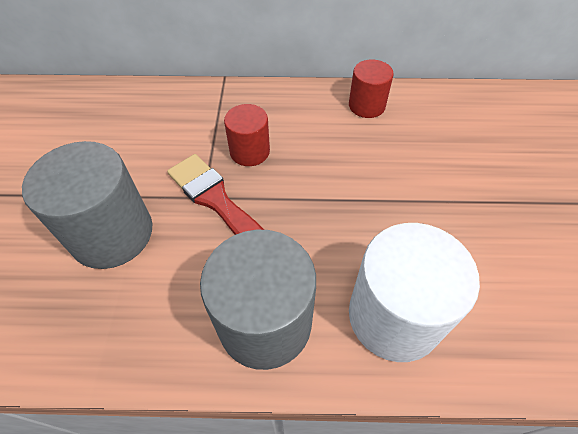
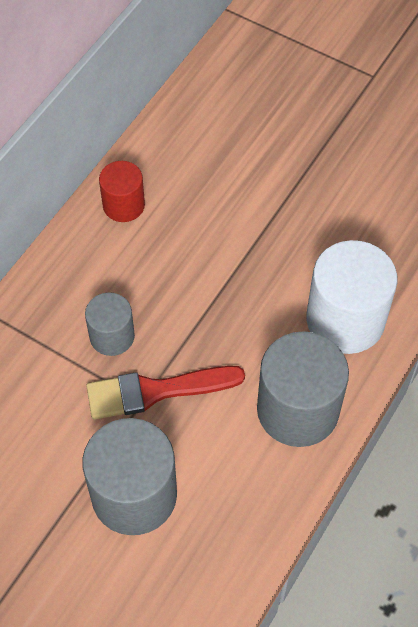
camera: 60 degrees left, 5 degrees up
(249, 151) = (112, 336): red cylinder -> grey cylinder

